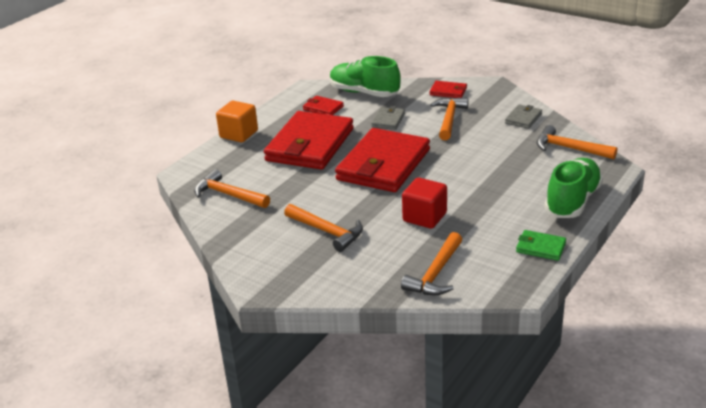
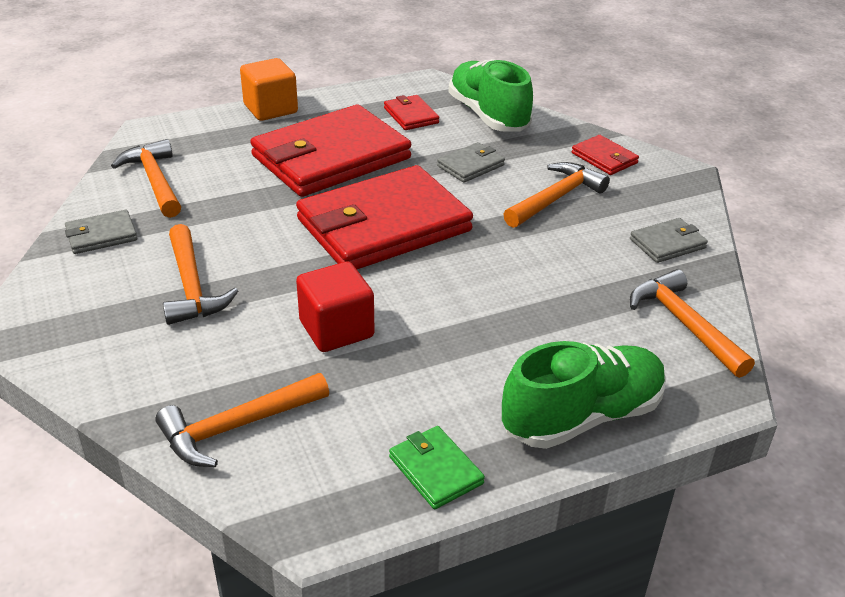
camera: 30 degrees right, 5 degrees up
(240, 231) = (101, 235): none -> grey wallet

